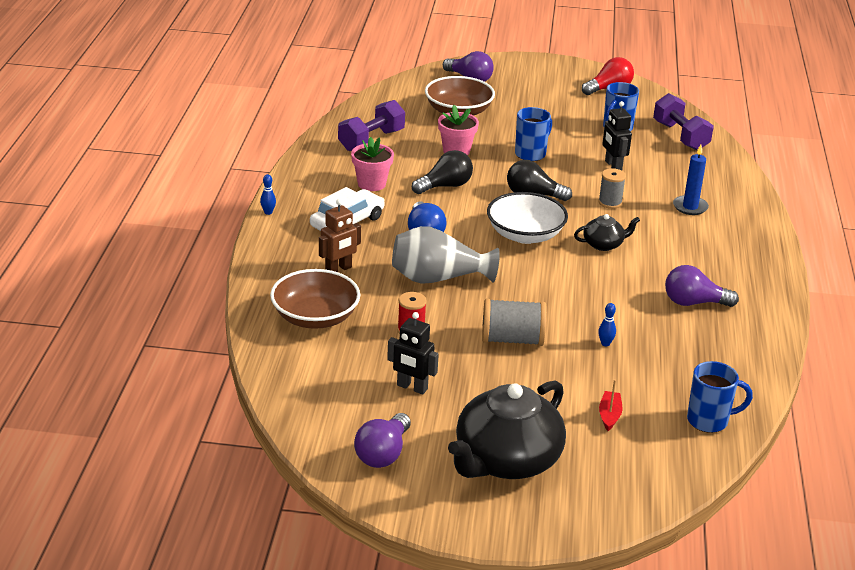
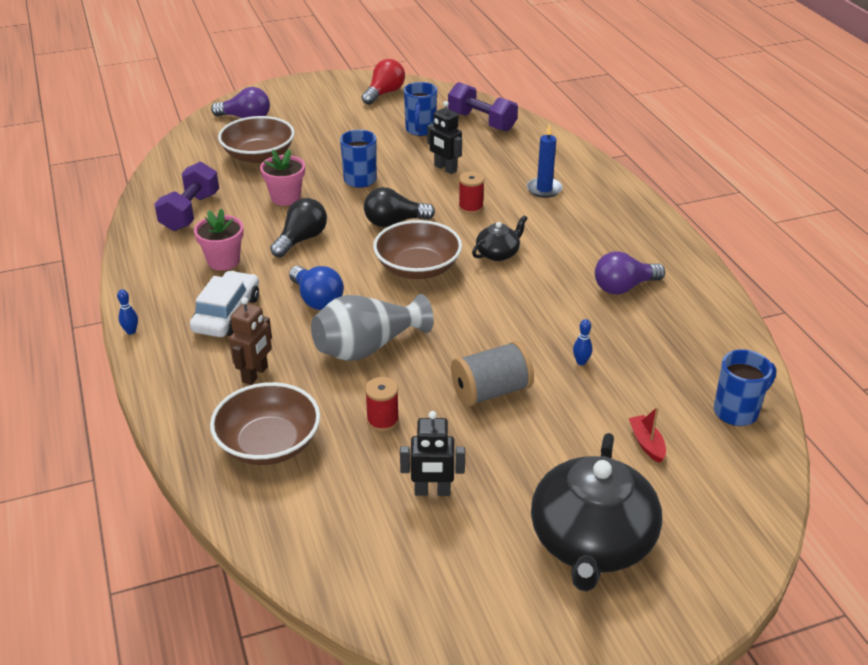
camera: 25 degrees left, 5 degrees up
(383, 454) = (461, 592): purple light bulb -> none
(525, 235) = (417, 268): white bowl -> brown bowl
(610, 202) = (471, 207): grey spool -> red spool

